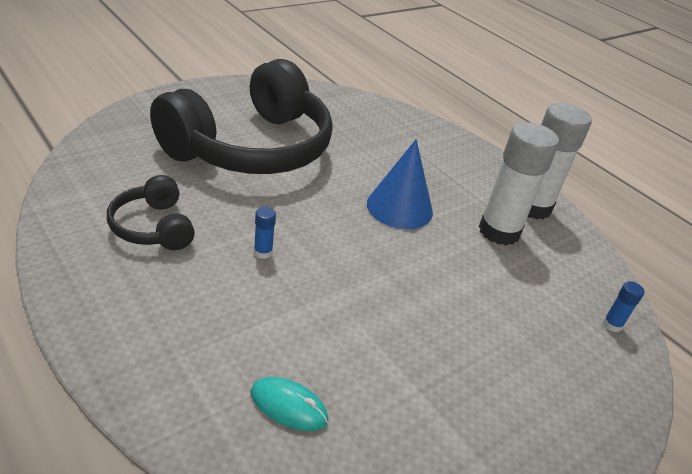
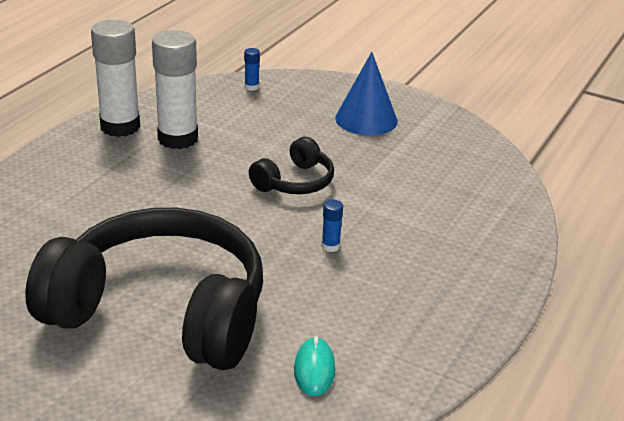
camera: 110 degrees left, 5 degrees down
(153, 227) = (362, 319): black headphones -> black headphones (295, 182)
(288, 406) = (460, 191): turquoise mouse -> turquoise mouse (314, 369)
(399, 207) = (189, 192): blue cone -> blue cone (366, 119)

